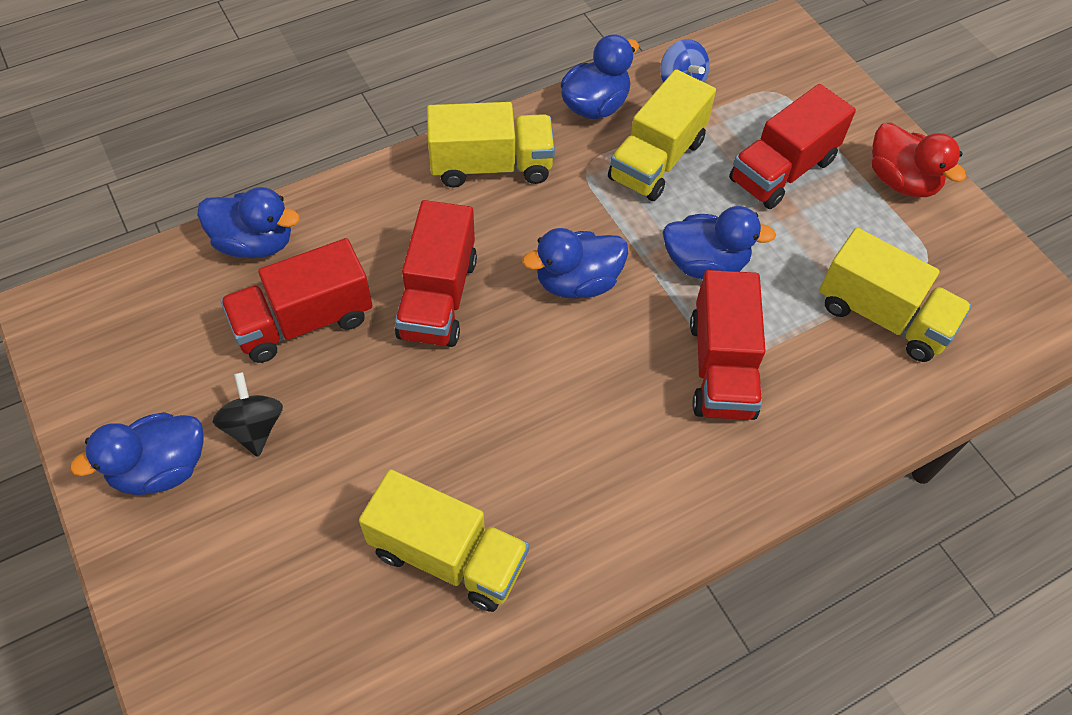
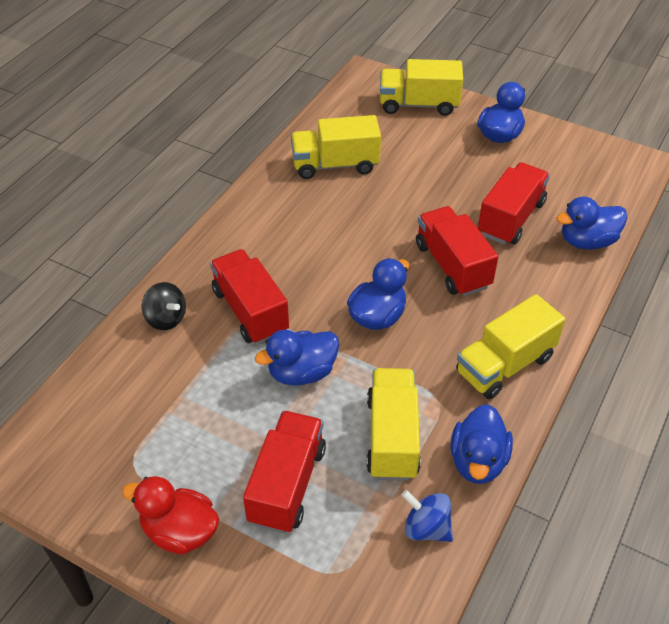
camera: 150 degrees right, 10 degrees down
(254, 427) = (478, 166): black spinning top -> black spinning top (166, 319)
(882, 316) = (155, 399): yellow truck -> yellow truck (418, 104)

